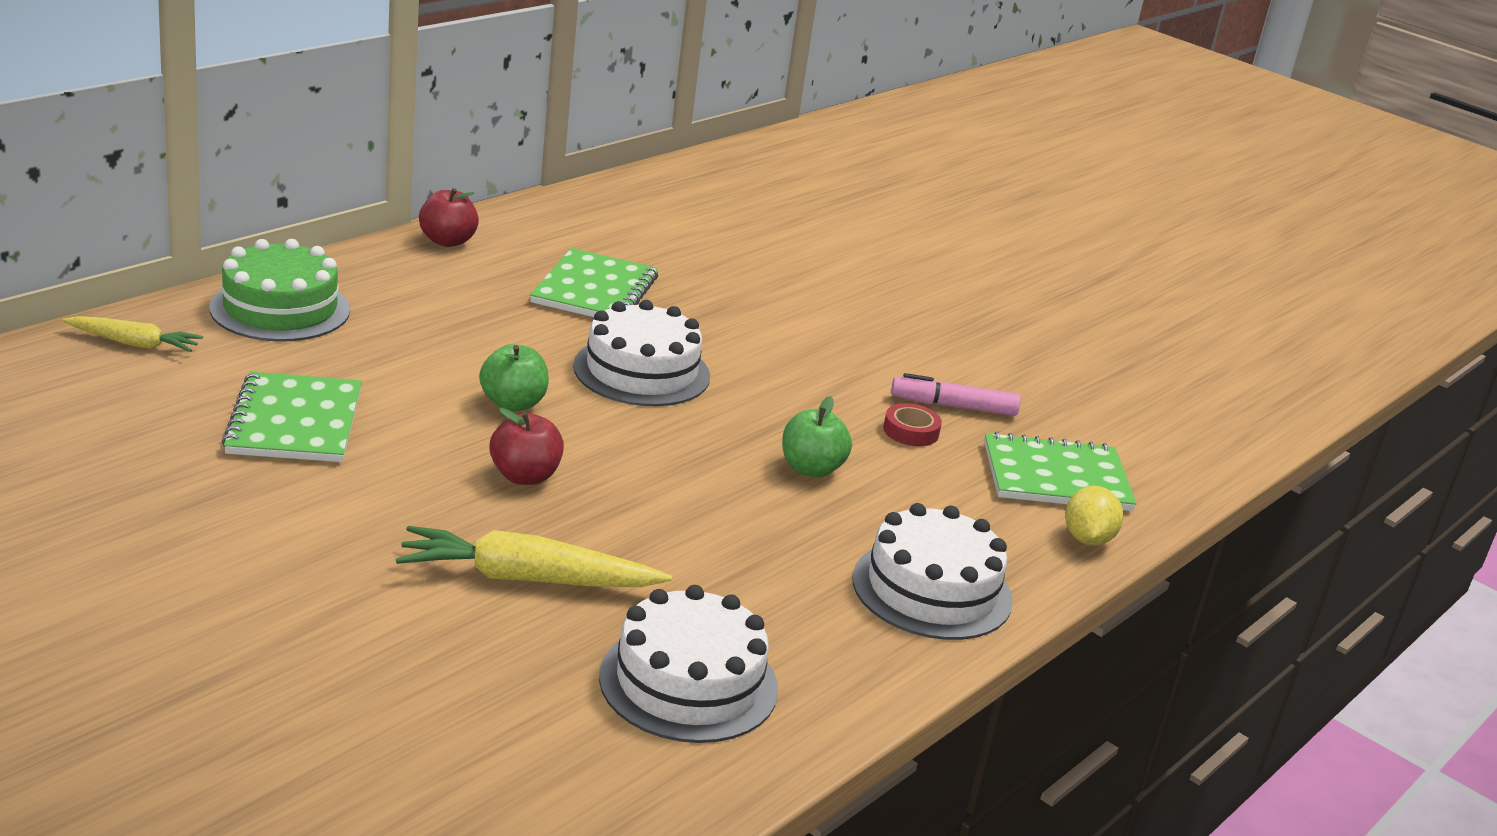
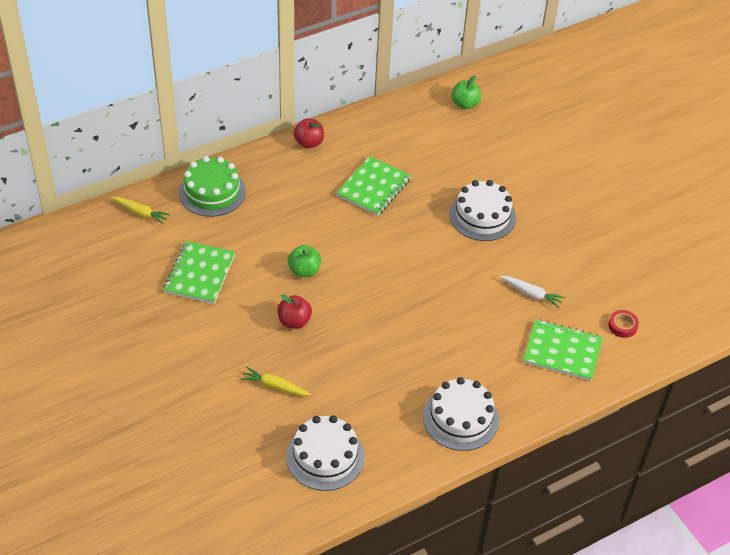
camera: 20 degrees right, 20 degrees up
(527, 578) = (275, 386): yellow carrot -> yellow carrot, size x0.60
(641, 371) = (376, 253): white cake -> white cake (482, 216)
(811, 469) = (435, 332): green apple -> green apple (465, 104)
(911, 431) = (499, 310): red tape -> red tape (622, 326)
(953, 406) = (531, 294): pink marker -> white carrot
(1087, 539) = (557, 396): yellow lemon -> none

